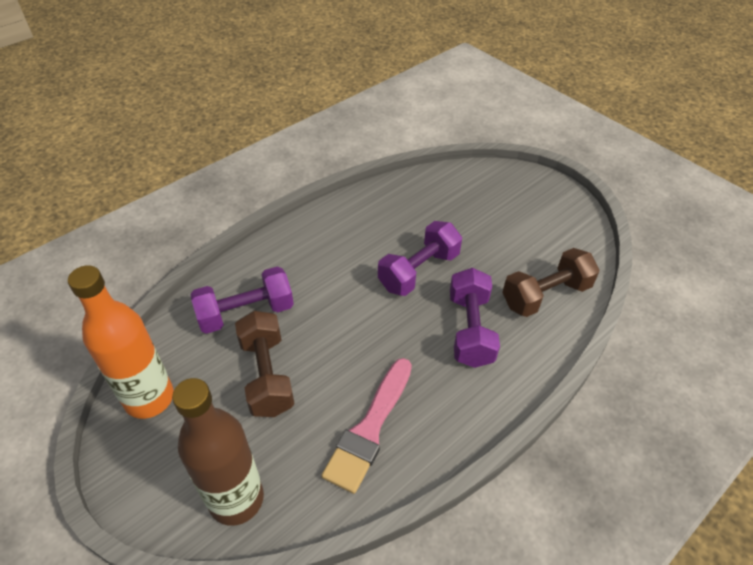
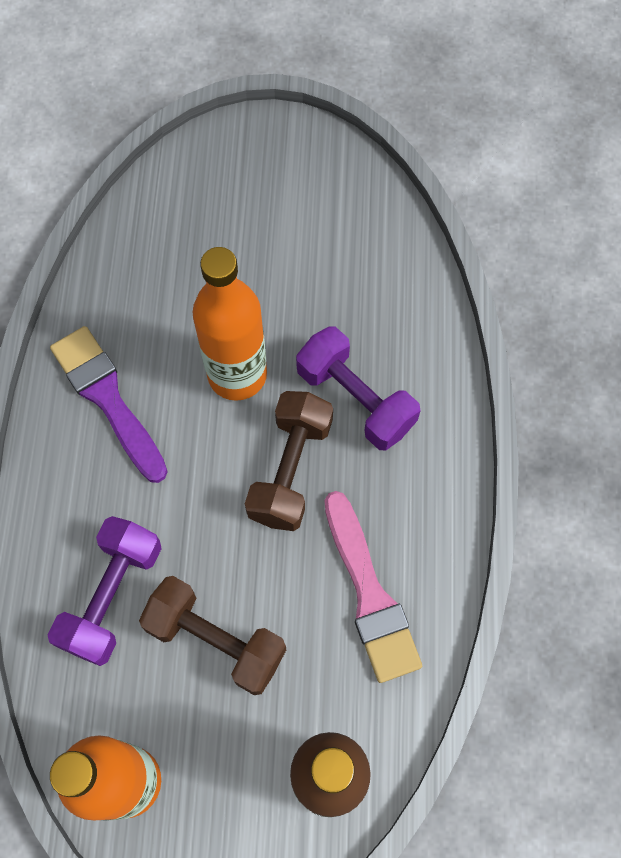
camera: 45 degrees left, 20 degrees up
(345, 234) = (107, 398): none -> purple brush
(419, 271) = (237, 375): purple dumbbell -> orange bottle
(545, 295) = (387, 290): brown dumbbell -> brown dumbbell (290, 470)

